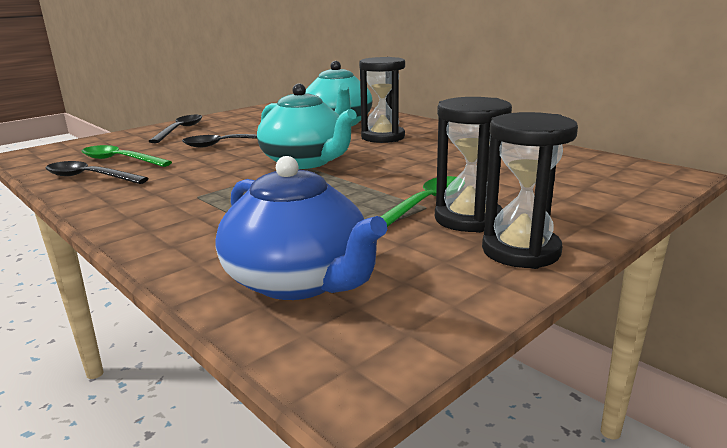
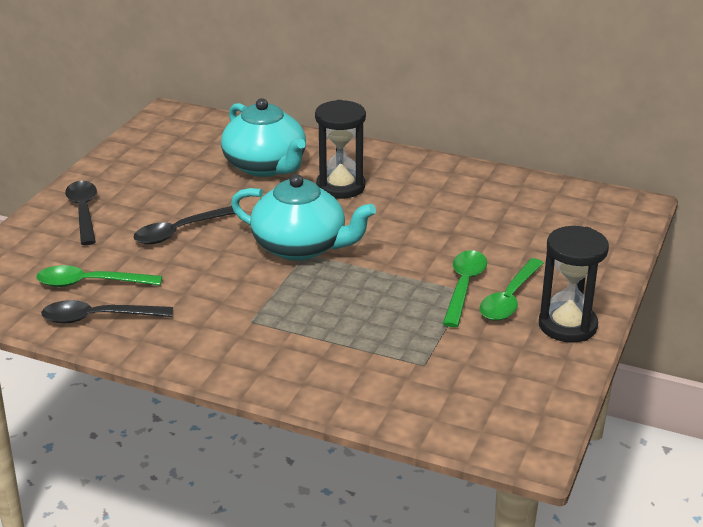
camera: 25 degrees left, 10 degrees up
(299, 280) = (439, 391): blue teapot -> none
(468, 219) = (509, 299): black hourglass -> green spoon

